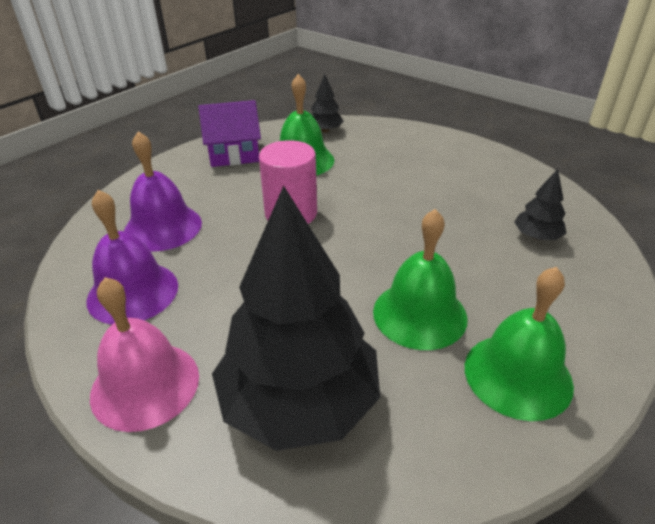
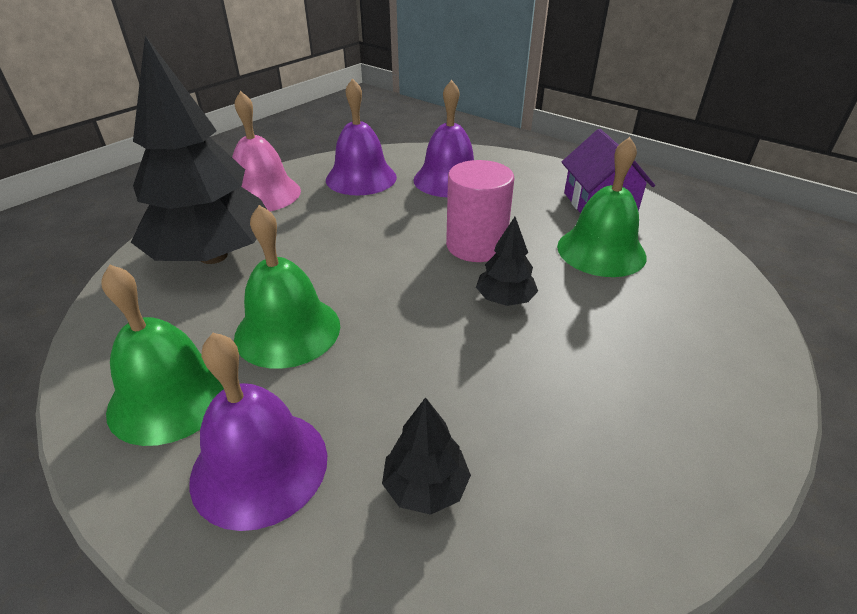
camera: 90 degrees right, 0 degrees up
(325, 130) = (702, 270): black tree -> black tree (505, 299)
(557, 306) = (259, 466): none -> purple bell

